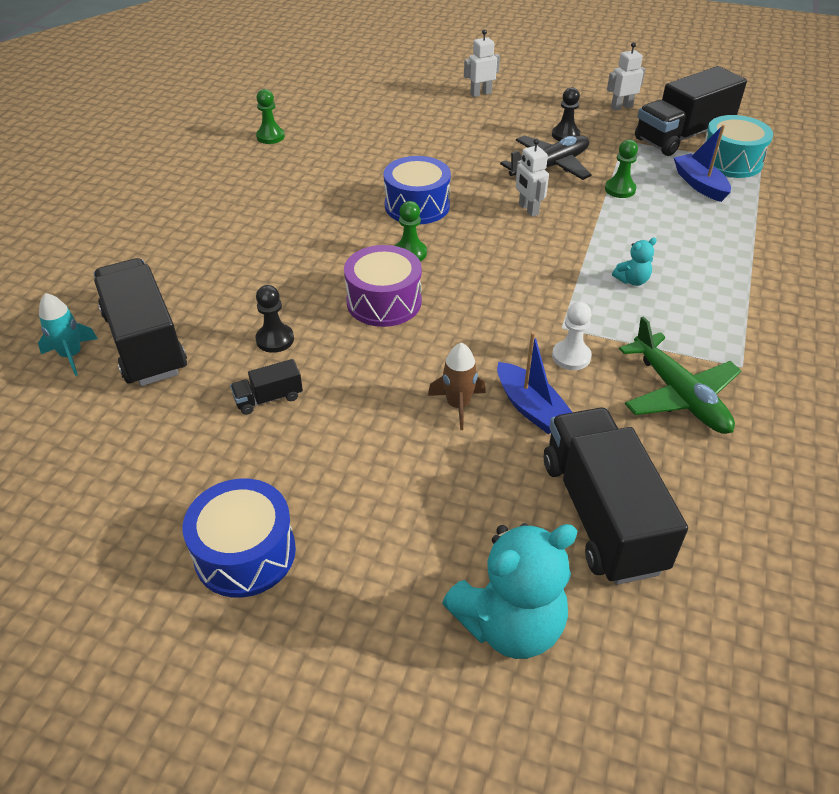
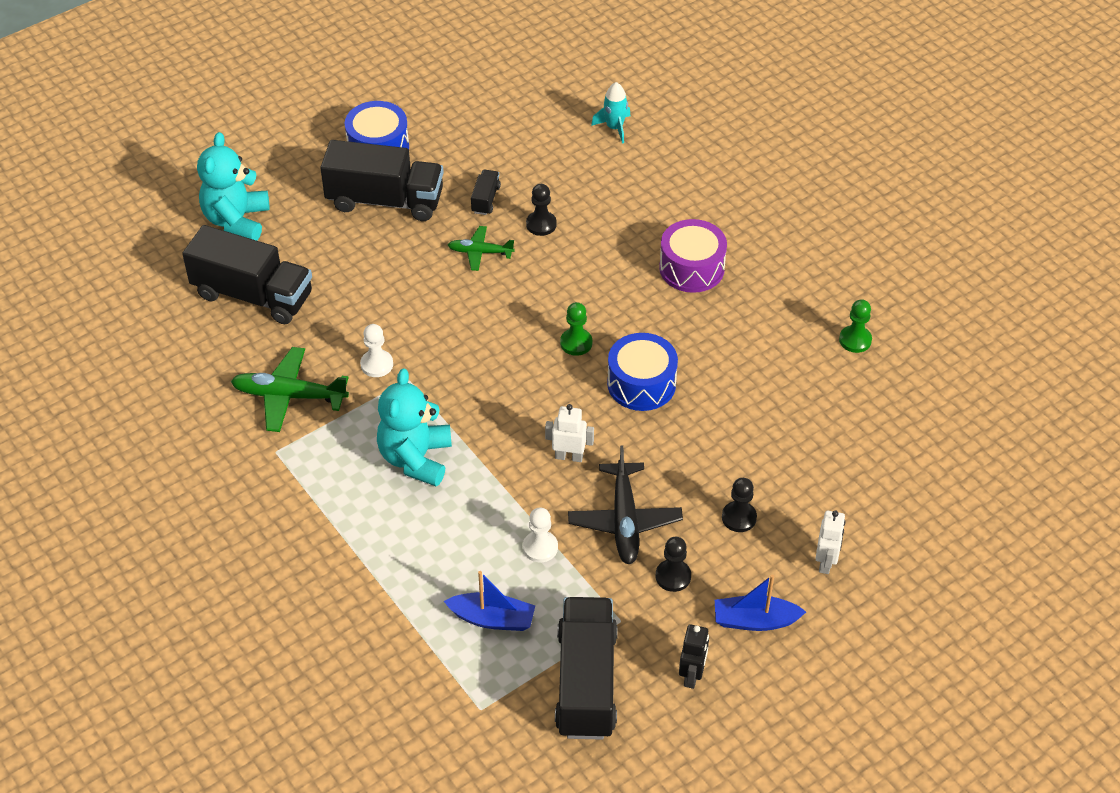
camera: 125 degrees right, 5 degrees up
(145, 343) = (596, 163): black truck -> black truck (385, 200)
(354, 362) = (480, 252): none -> green plane
(384, 302) = (529, 298): purple drum -> purple drum (691, 268)
(458, 405) = (393, 281): brown rocket -> none
(487, 129) = (739, 517): none -> black pawn
(531, 408) = (355, 315): blue boat -> blue boat (755, 620)
(620, 189) = (540, 547): green pawn -> white pawn
(621, 107) = (692, 675): white robot -> black robot
(632, 280) = (415, 458): turquoise teddy bear -> turquoise teddy bear, size x2.20
(730, 161) = (505, 683): turquoise drum -> none

